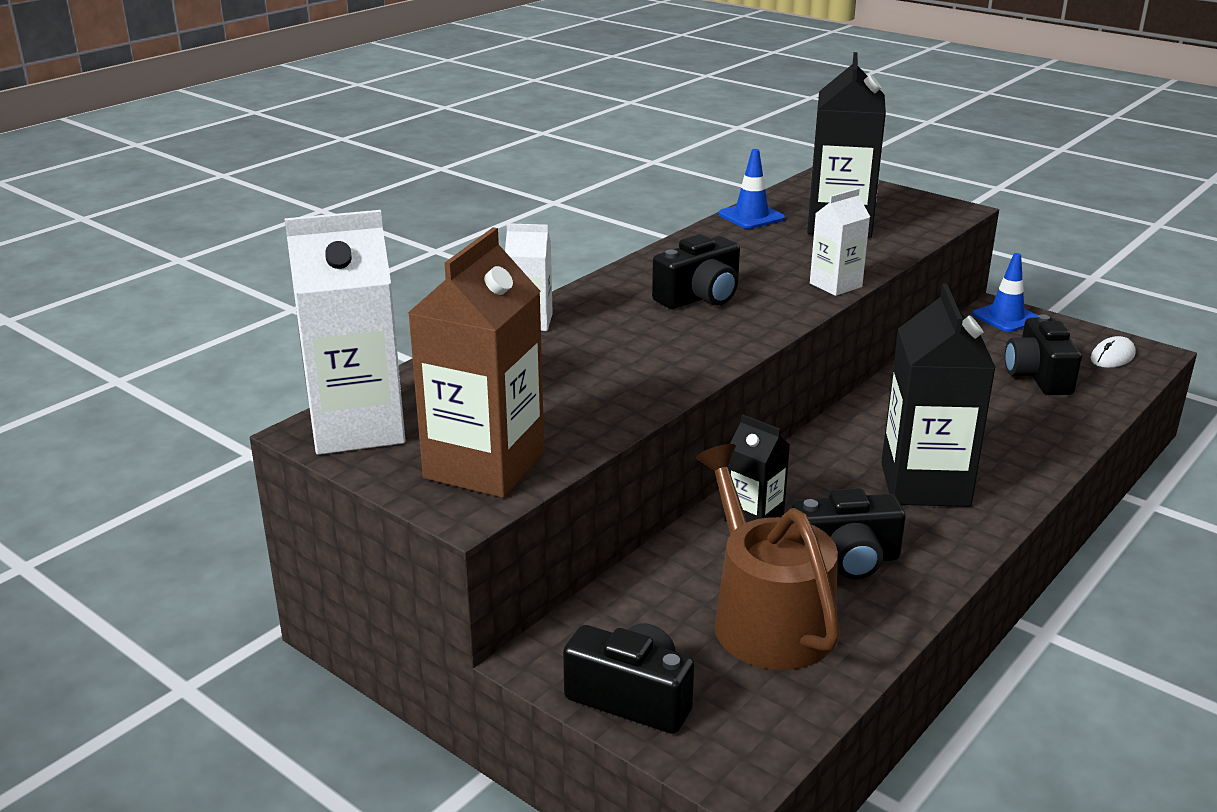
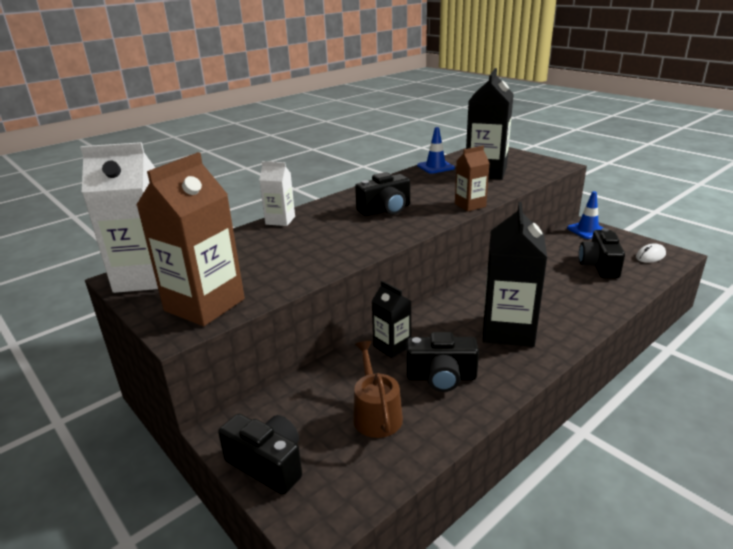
camera: 10 degrees right, 0 degrees up
(766, 617) = (376, 413): brown watering can -> brown watering can, size x0.63
(835, 285) = (470, 205): white carton -> brown carton

